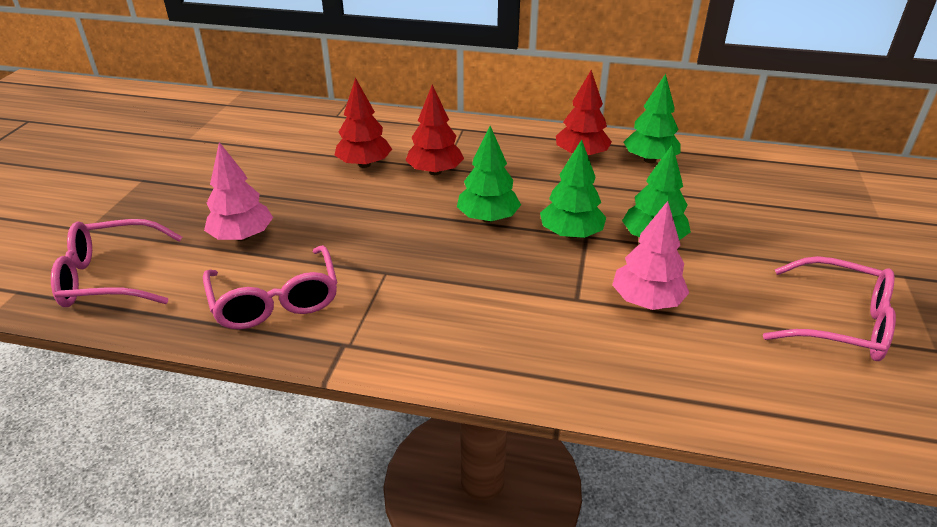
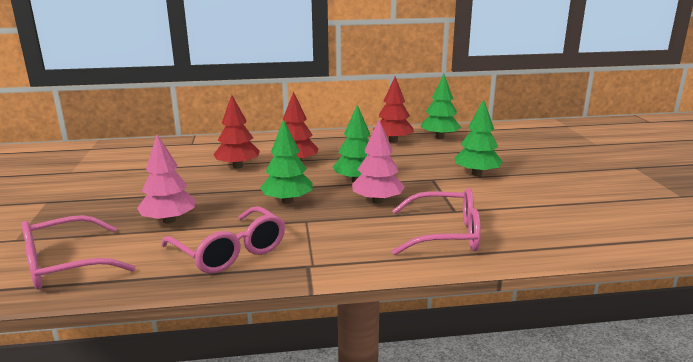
camera: 20 degrees left, 15 degrees down
(571, 234) = (421, 180): green tree -> green tree (287, 201)
(646, 301) = (500, 204): pink tree -> pink tree (377, 201)
(840, 323) = (620, 193): pink glasses -> pink glasses (445, 234)

